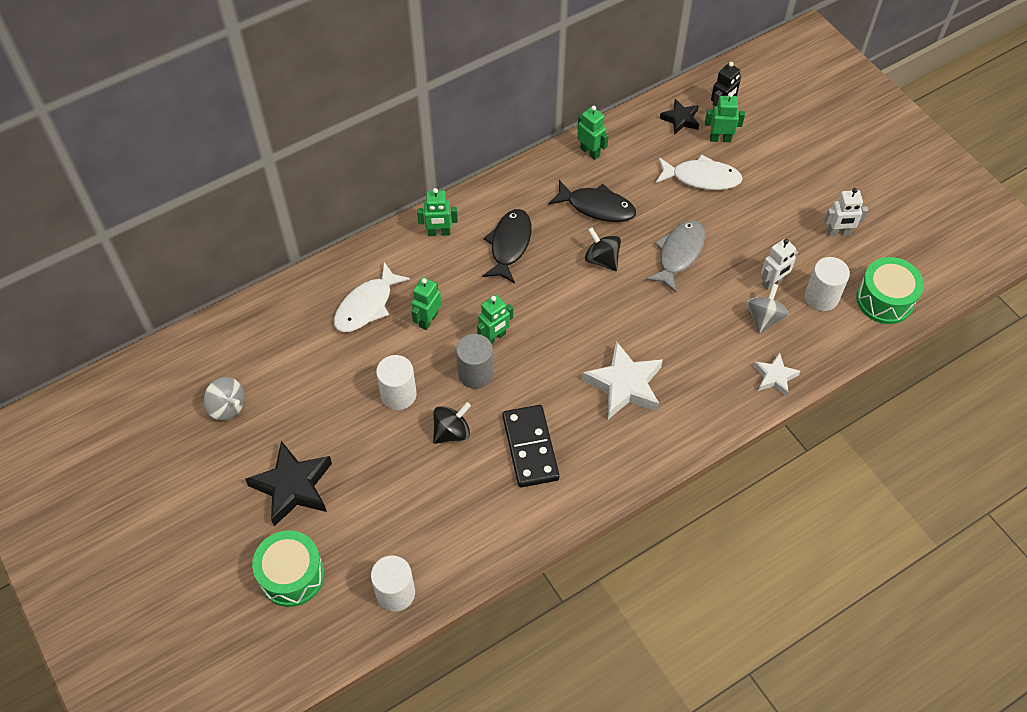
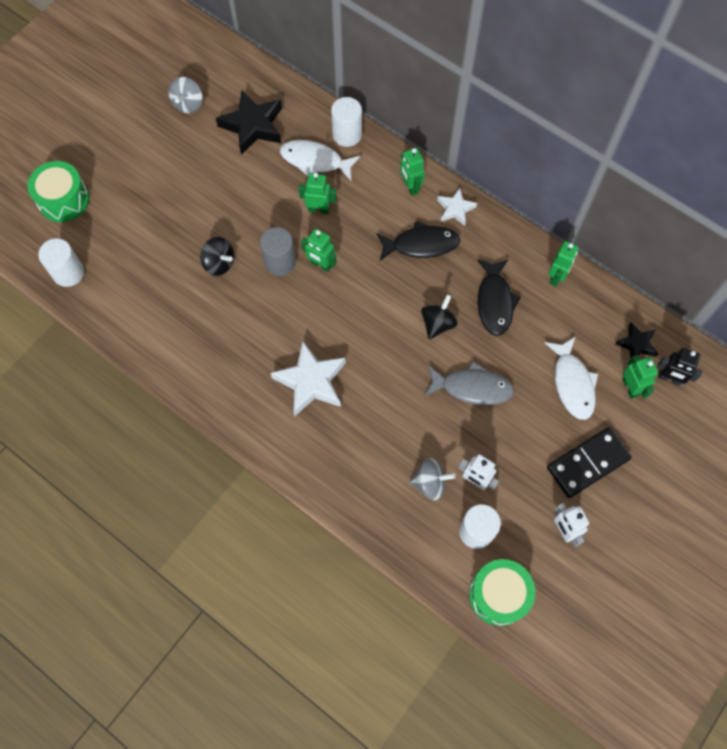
camera: 70 degrees right, 10 degrees up
(293, 486) = (135, 172): black star -> black star (253, 126)
(398, 394) = (240, 213): white cylinder -> white cylinder (347, 134)
(530, 447) = (224, 326): black domino -> black domino (587, 463)
(774, 377) = (367, 509): white star -> white star (455, 209)

